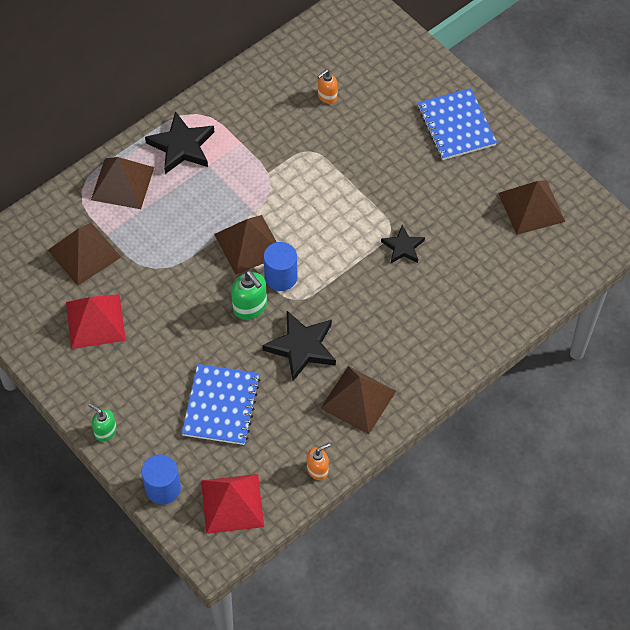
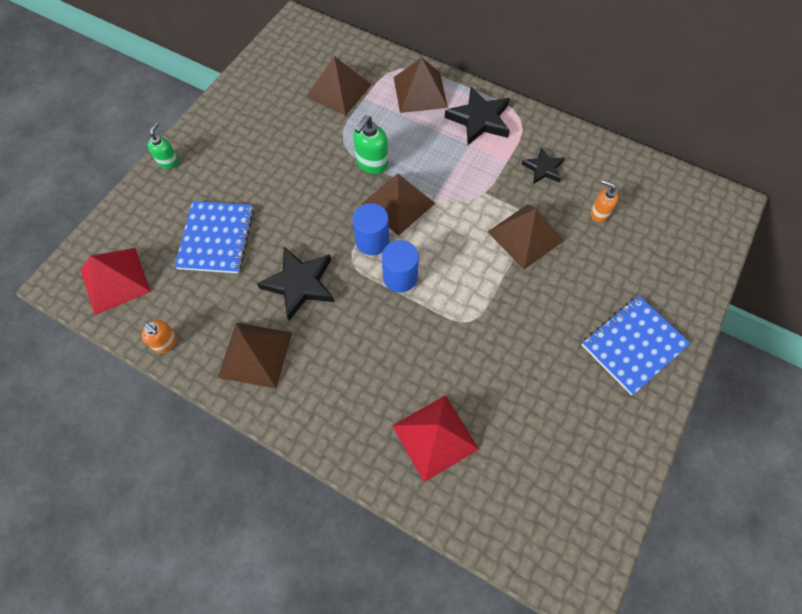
camera: 70 degrees right, 5 degrees up
(95, 321) = (275, 119): red pyramid -> red pyramid (435, 437)
(163, 488) = (121, 221): blue cylinder -> blue cylinder (400, 277)
(221, 406) = (216, 238): blue notebook -> blue notebook turned 75 degrees counterclockwise
(250, 307) = (329, 227): green soap dispenser -> green soap dispenser (371, 163)
(403, 247) = (453, 340): black star -> black star (543, 168)
(531, 207) = (568, 462): brown pyramid -> brown pyramid (525, 236)

